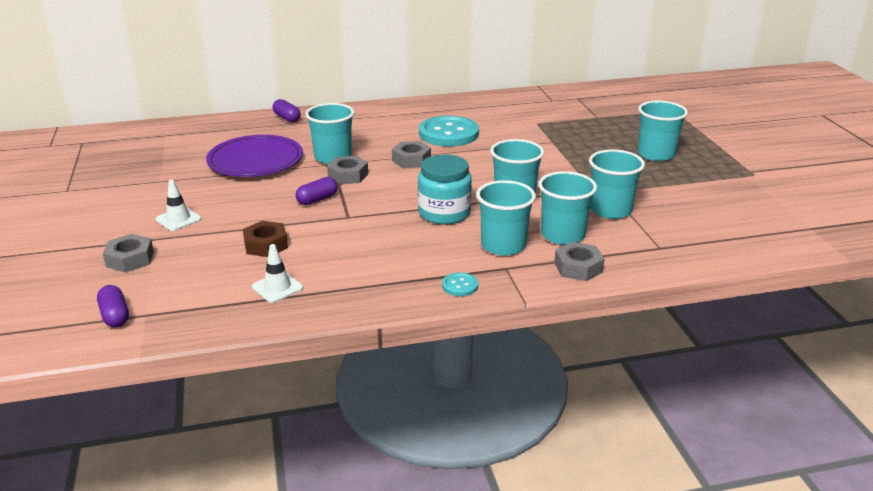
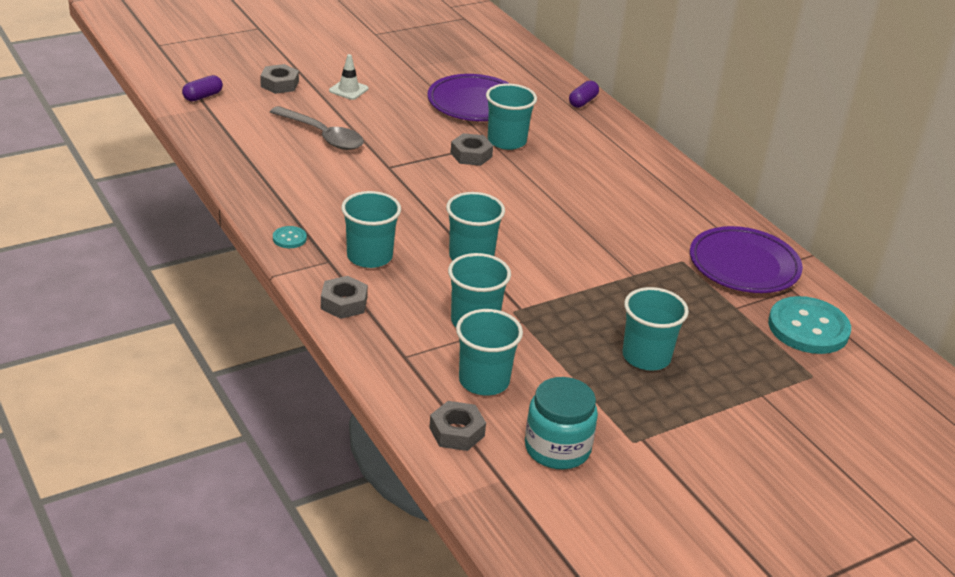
camera: 70 degrees right, 5 degrees up
(266, 245) = (323, 136): brown nut -> grey spoon
(277, 287) = (259, 152): white traffic cone -> none
(317, 199) = (414, 146): purple capsule -> none
(411, 160) = (527, 186): grey nut -> grey nut (457, 432)
(444, 213) = (419, 217): turquoise jar -> turquoise jar (557, 448)
(448, 134) = (608, 202): turquoise button -> turquoise button (808, 328)
(547, 106) = (744, 265): none -> purple plate
(563, 235) = (404, 291): turquoise cup -> turquoise cup (484, 381)

